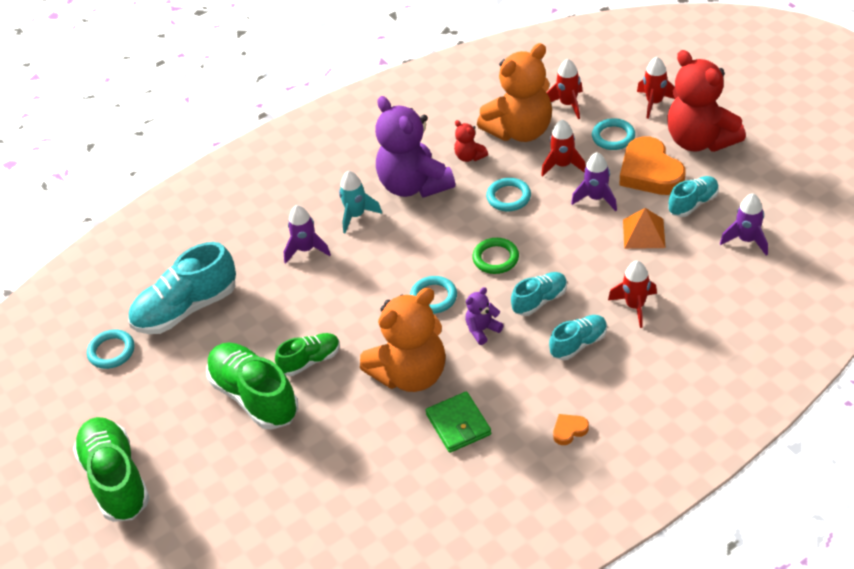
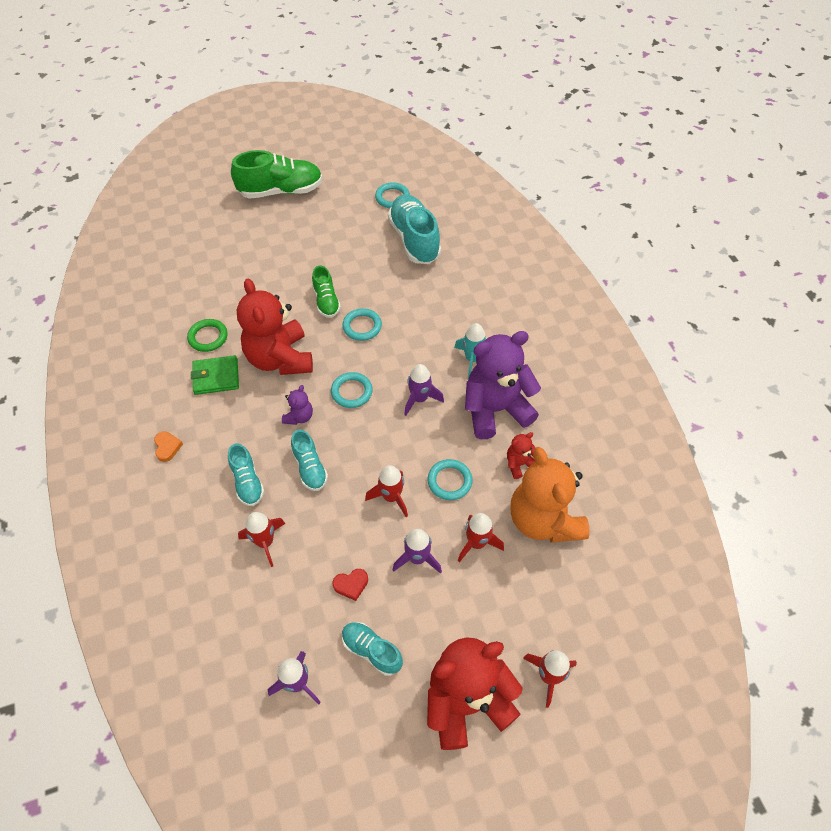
camera: 100 degrees right, 10 degrees up
(254, 396) = (310, 265): green shoe -> none
(306, 249) = (445, 318): purple rocket -> purple rocket (419, 399)
(410, 374) = (280, 358): orange teddy bear -> red teddy bear
(482, 330) = (299, 416): purple teddy bear -> purple teddy bear turned 45 degrees clockwise
(495, 258) = (375, 448): green ring -> green ring (208, 337)
(568, 104) = (572, 580): red rocket -> red rocket (391, 497)
(613, 137) = (504, 608): turquoise ring -> turquoise ring (362, 326)
(643, 233) = (351, 584): orange pyramid -> red heart
(650, 172) = (435, 625): orange heart -> none
(693, 203) = (371, 650): turquoise shoe -> turquoise shoe turned 150 degrees clockwise

